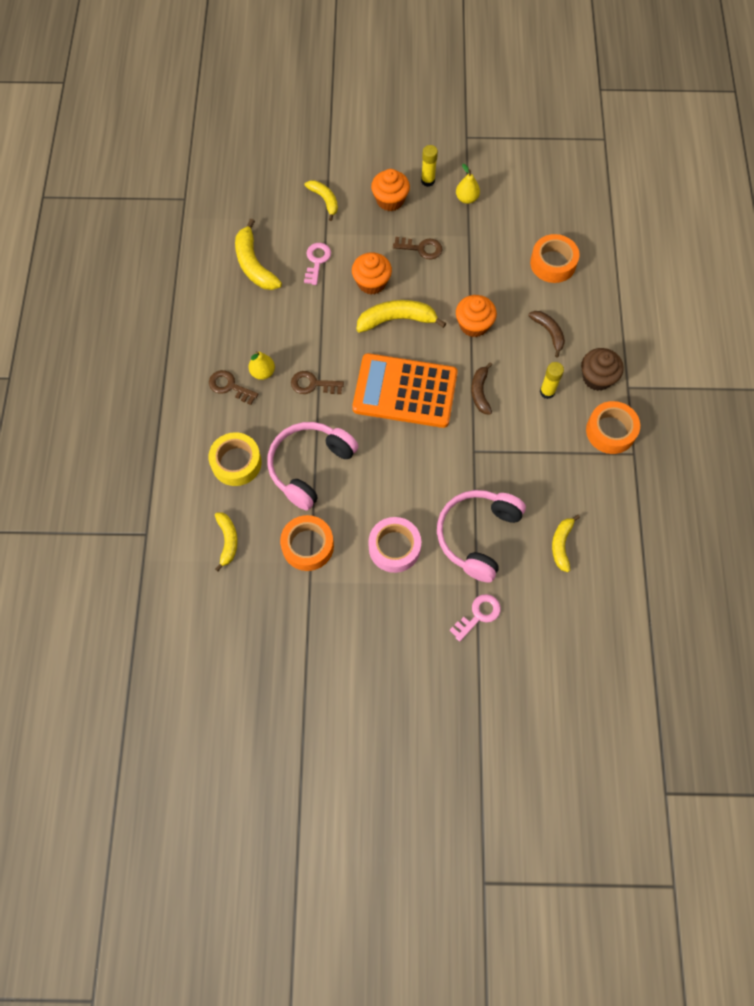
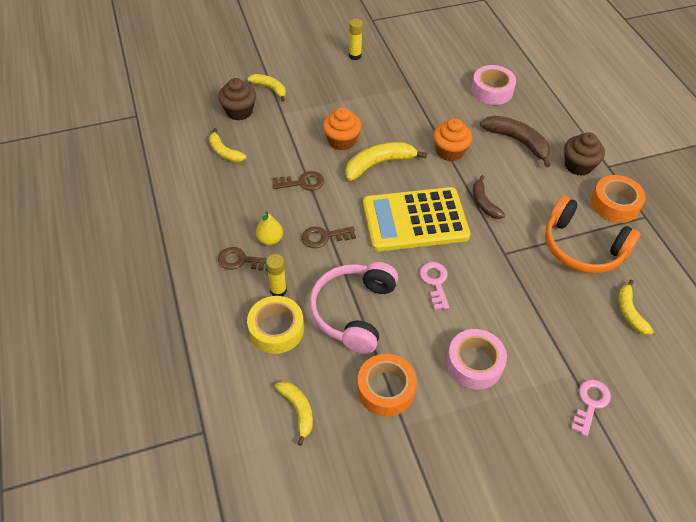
camera: 20 degrees left, 15 degrees down
(254, 264) = (224, 152): yellow banana -> yellow banana, size x0.63
(284, 220) = (239, 111): none -> brown cupcake
(317, 261) = (283, 135): pink key -> pink key (435, 282)
(390, 200) = (329, 76): orange cupcake -> none
(405, 391) = (415, 220): orange calculator -> yellow calculator
(421, 248) = (374, 105): brown key -> brown key (302, 182)
(466, 198) = (394, 61): yellow pear -> none
(477, 535) = (548, 327): pink headphones -> none
(547, 392) = (542, 187): yellow glue stick -> yellow glue stick (278, 290)
(549, 333) = (518, 142): brown banana -> brown banana, size x1.58
(552, 467) = (582, 247): none -> orange headphones
(553, 263) = (492, 90): orange tape -> pink tape

